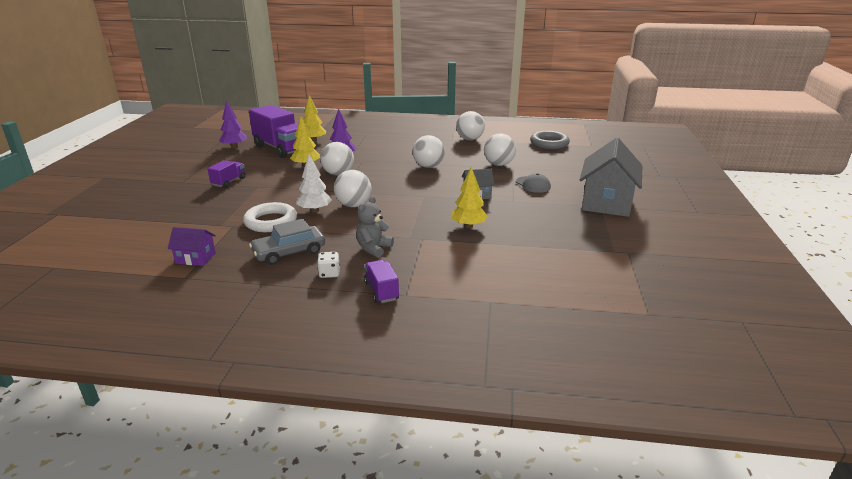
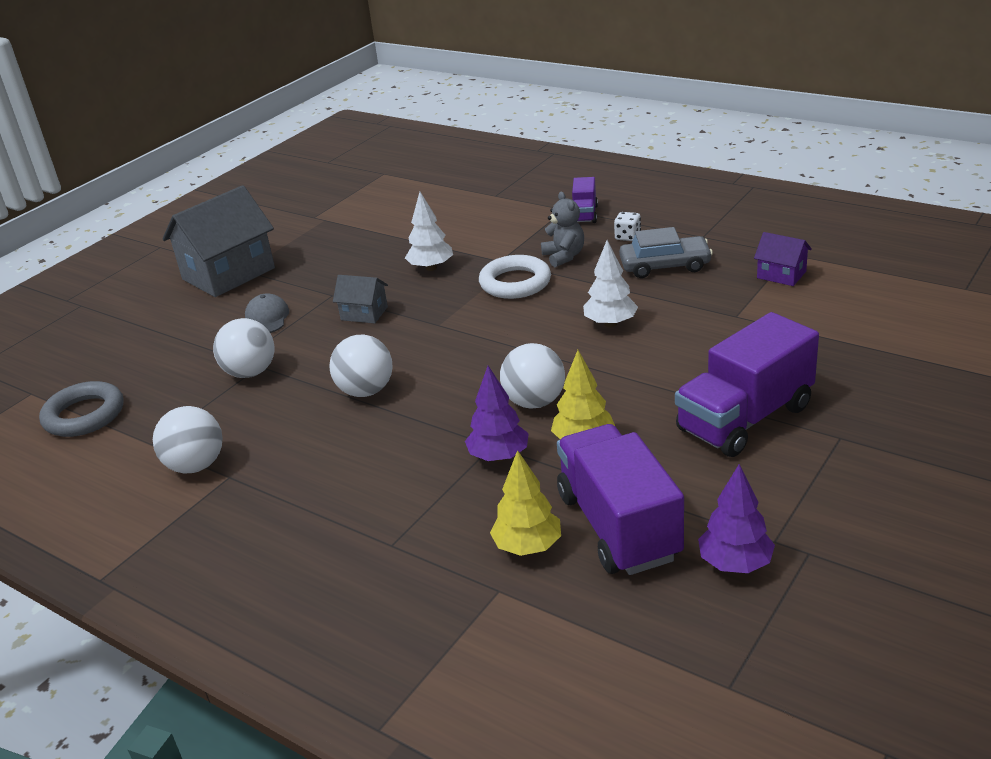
camera: 150 degrees left, 5 degrees up
(229, 182) = (745, 419): purple truck -> purple truck, size x2.03
(271, 221) = (679, 314): white ring -> white ring (515, 283)
(353, 205) = (550, 324): white ball -> none
(373, 248) = (564, 256): grey teddy bear -> grey teddy bear turned 75 degrees counterclockwise
(468, 226) = (431, 268): yellow tree -> white tree

